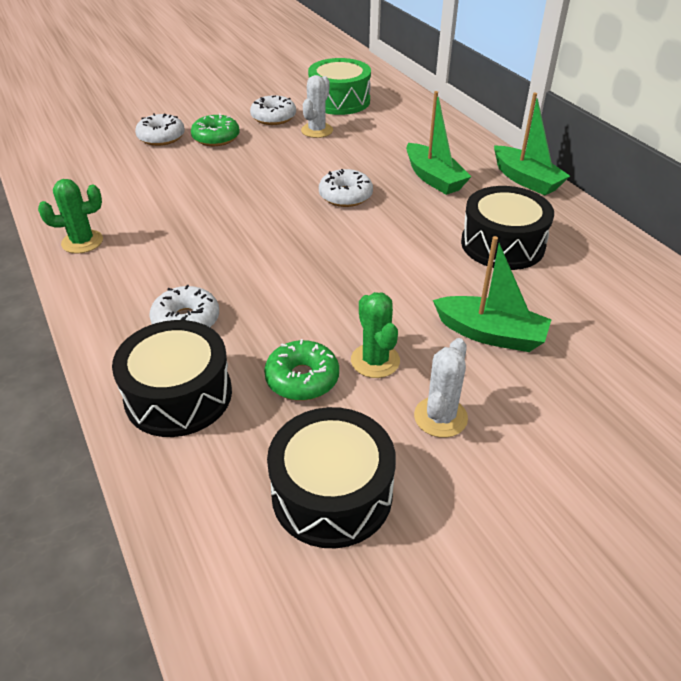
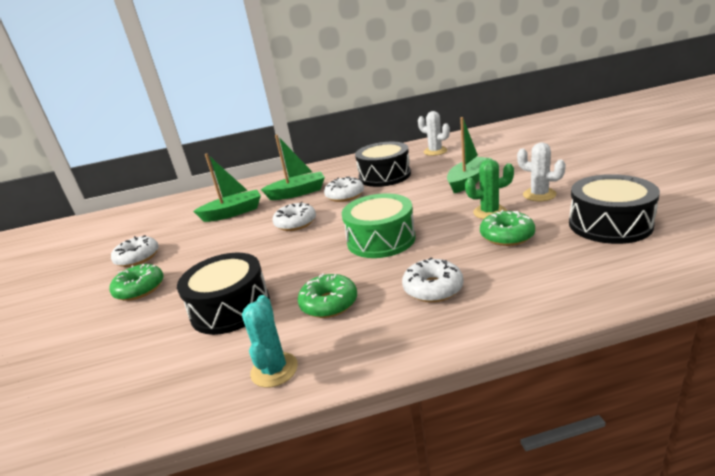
camera: 70 degrees left, 15 degrees down
(82, 242) = (274, 370): green cactus -> turquoise cactus
(161, 137) = (97, 327): white donut -> white donut (345, 195)
(171, 253) = (329, 303): none -> green donut
(178, 395) = (527, 286): black drum -> black drum (230, 308)
(317, 130) = (185, 236): white cactus -> white cactus (435, 151)
(339, 101) = (147, 227): green drum -> green drum (381, 239)
(526, 180) = (321, 168): green boat -> green boat (233, 213)

